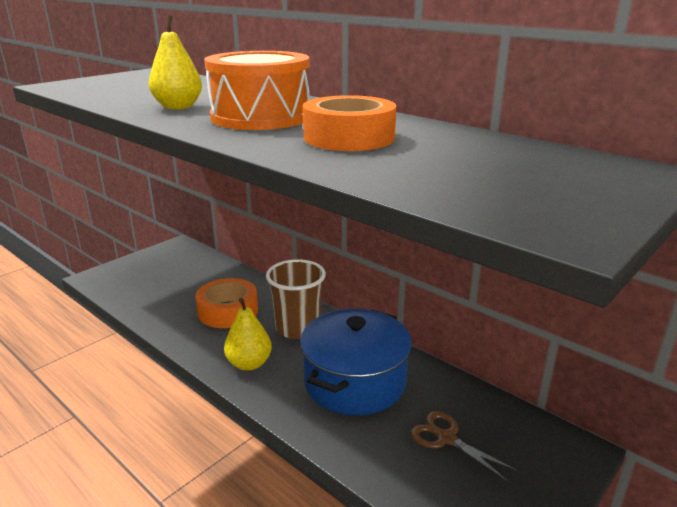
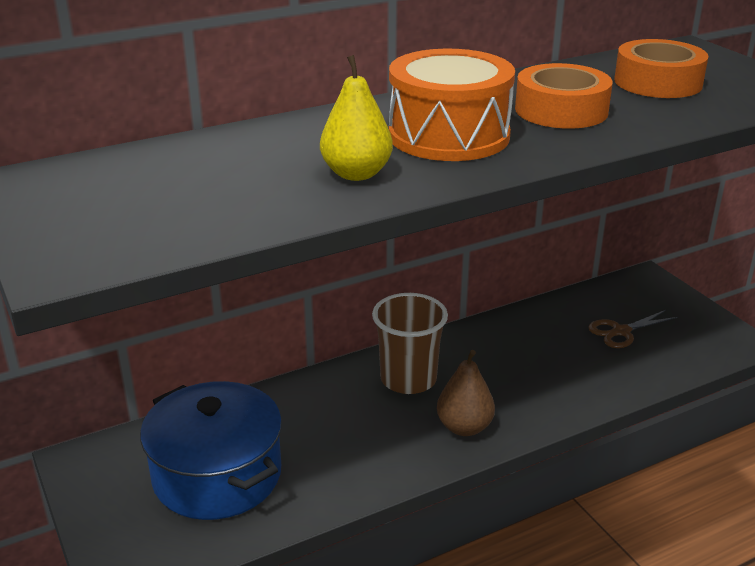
camera: 70 degrees left, 5 degrees up
(228, 311) = (335, 429): orange tape -> orange tape (658, 82)
(249, 363) = (464, 427): yellow pear -> brown pear
(355, 382) = (526, 361): blue pot -> blue pot (217, 475)

